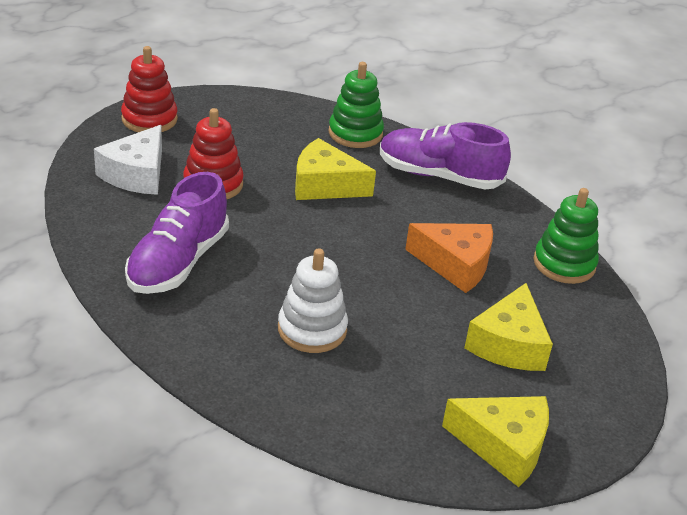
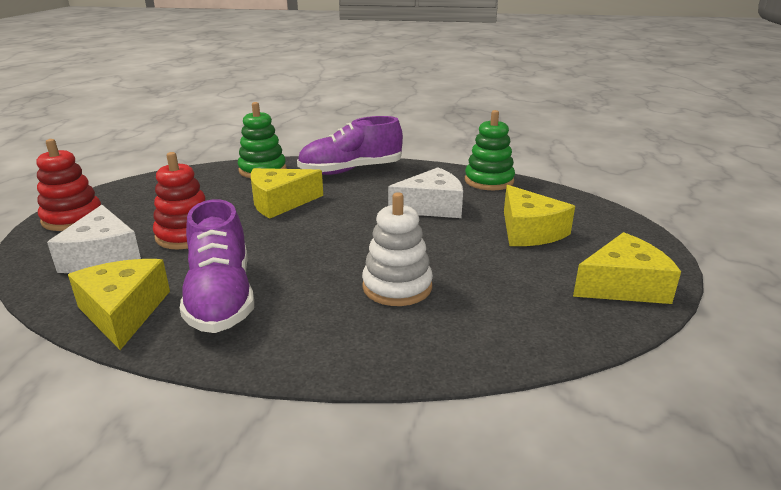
camera: 35 degrees left, 10 degrees down
(106, 237) = (123, 312): none -> yellow cheese
(455, 264) = (431, 207): orange cheese -> white cheese

